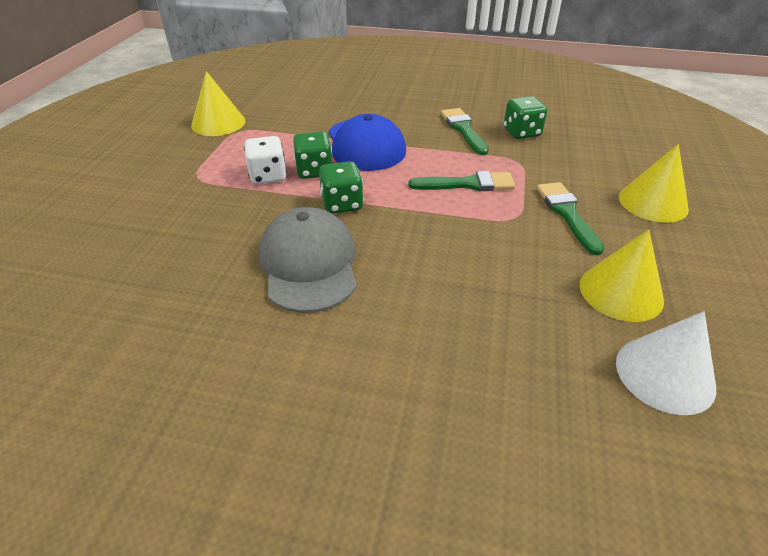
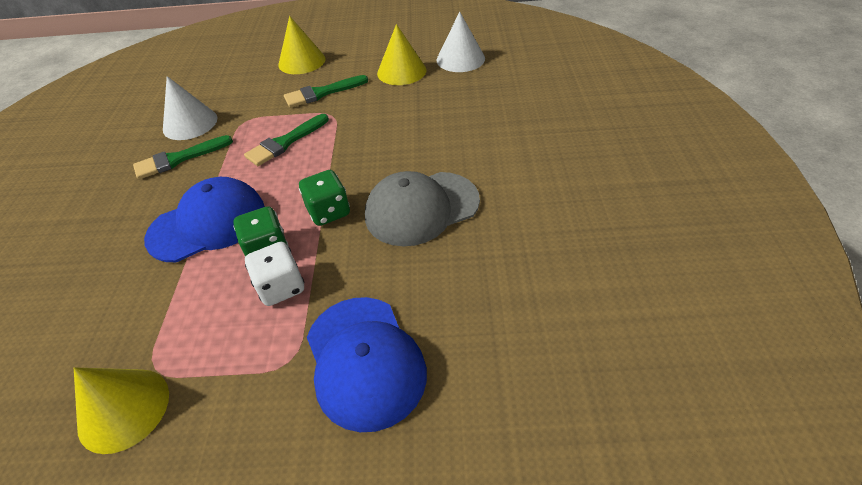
camera: 100 degrees left, 5 degrees up
(164, 209) = (364, 361): none -> blue cap
(468, 184) = (285, 142): green brush -> green brush turned 120 degrees counterclockwise
(521, 133) = (190, 123): green dice -> white cone

